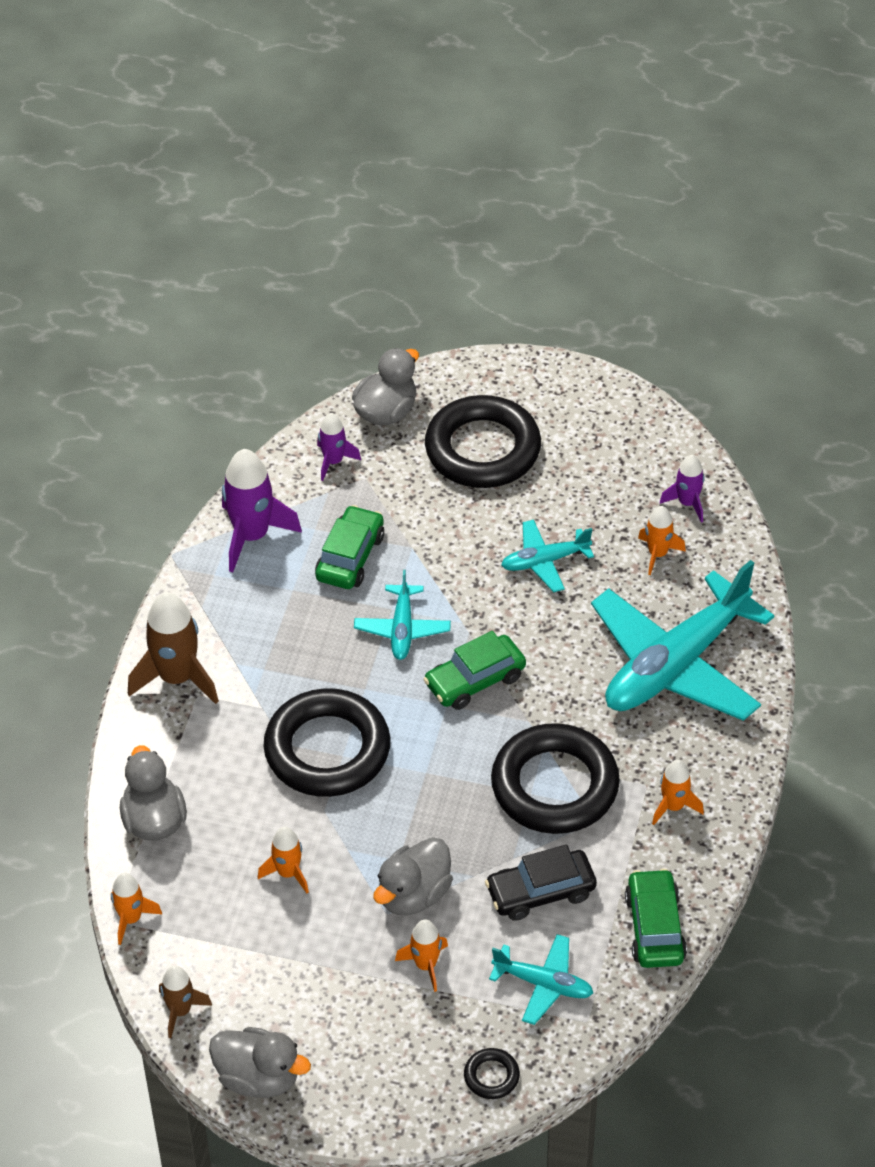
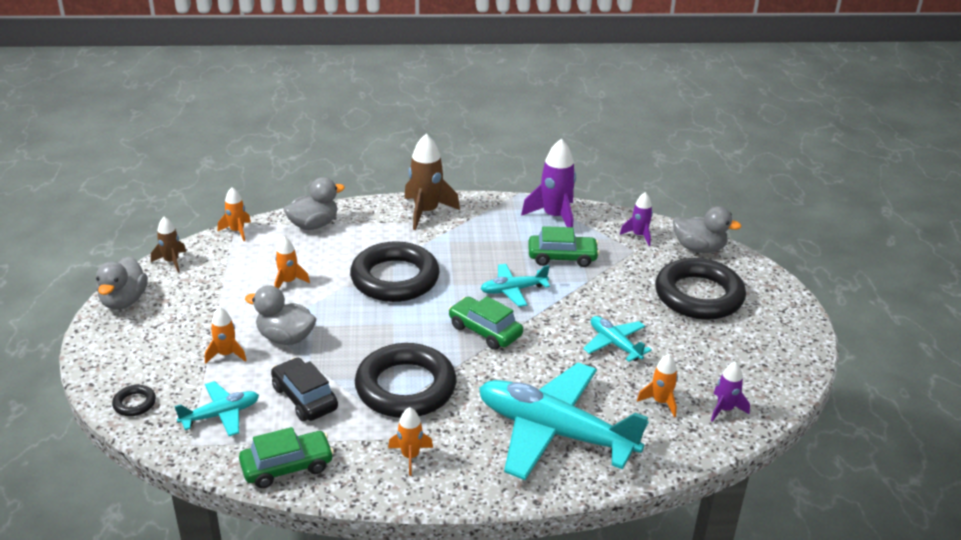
camera: 70 degrees right, 15 degrees down
(543, 984) = (221, 415): turquoise plane -> turquoise plane turned 120 degrees counterclockwise

